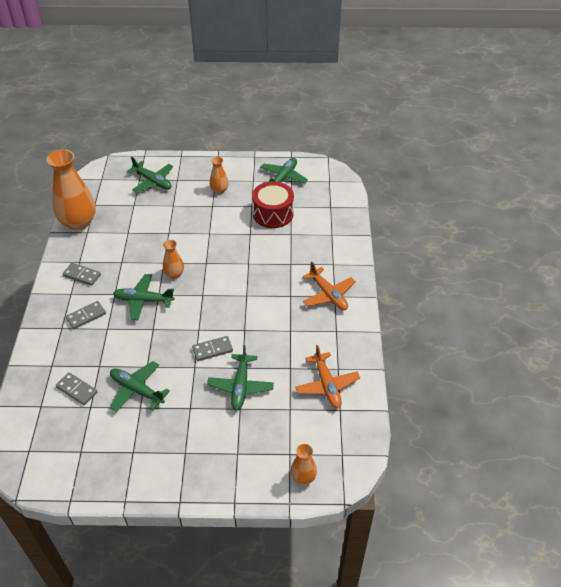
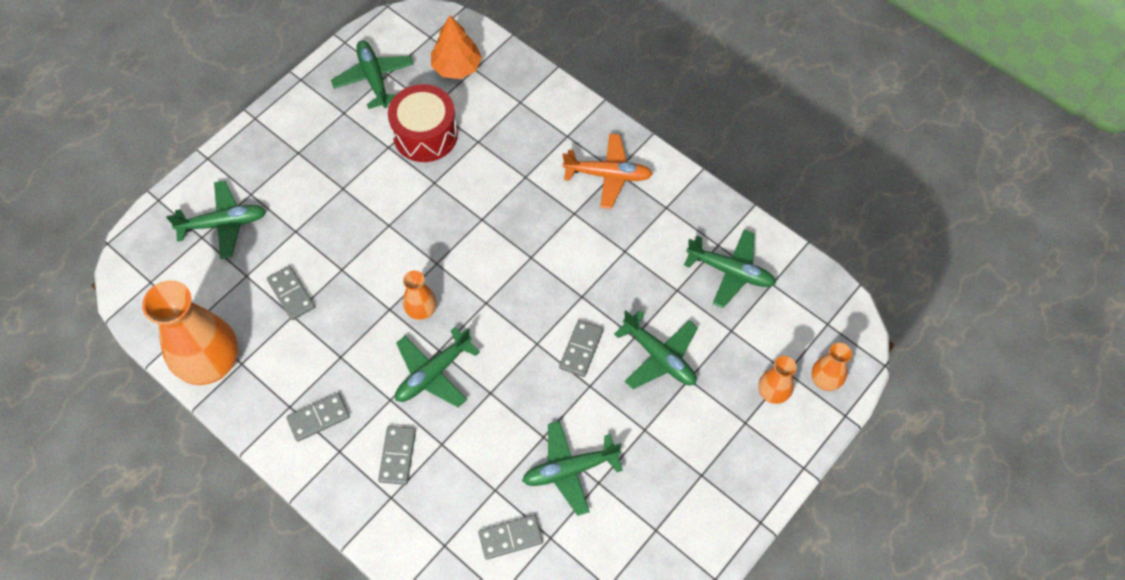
camera: 50 degrees left, 15 degrees up
(138, 225) = (291, 294): none -> grey domino
(219, 190) = (322, 161): orange vase -> orange vase (773, 392)
(323, 200) = (456, 67): none -> orange tree
(327, 385) = (730, 271): orange plane -> green plane

